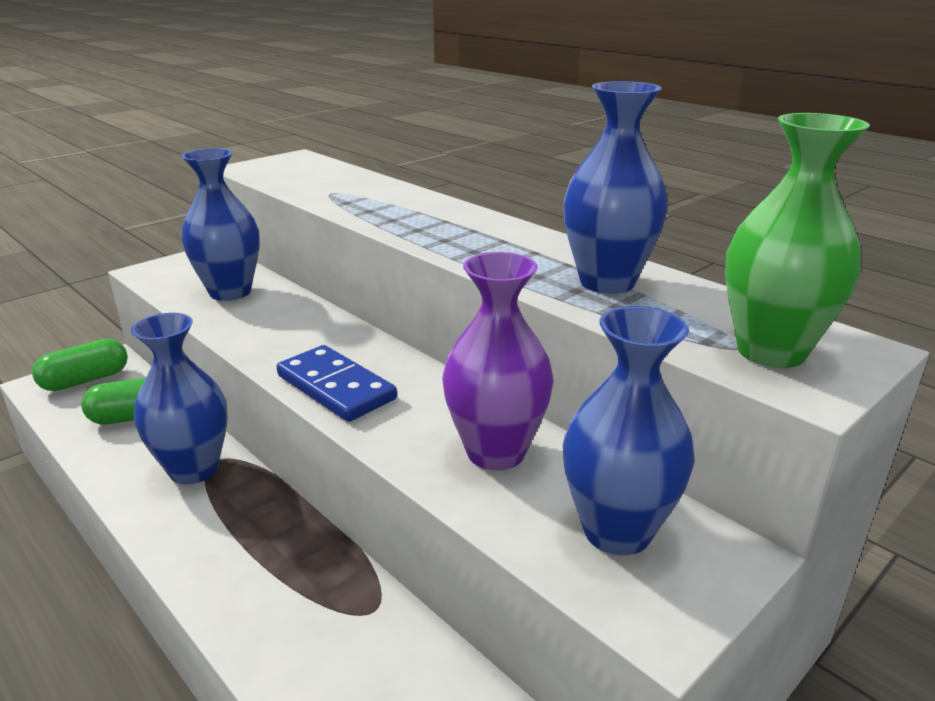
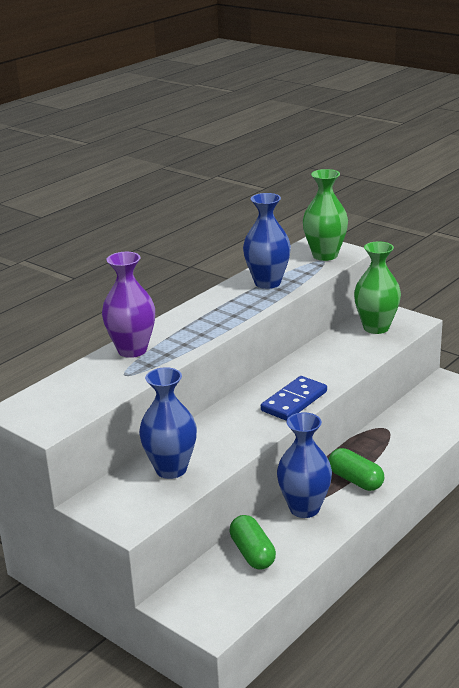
camera: 95 degrees left, 0 degrees up
(85, 380) = (205, 602): green capsule -> green capsule (355, 480)
(496, 452) = (336, 353): purple vase -> purple vase (132, 350)
(617, 531) = (376, 327): blue vase -> green vase

